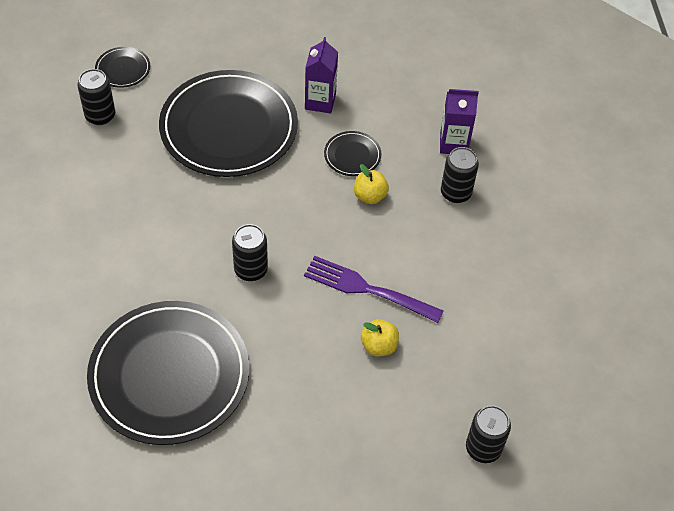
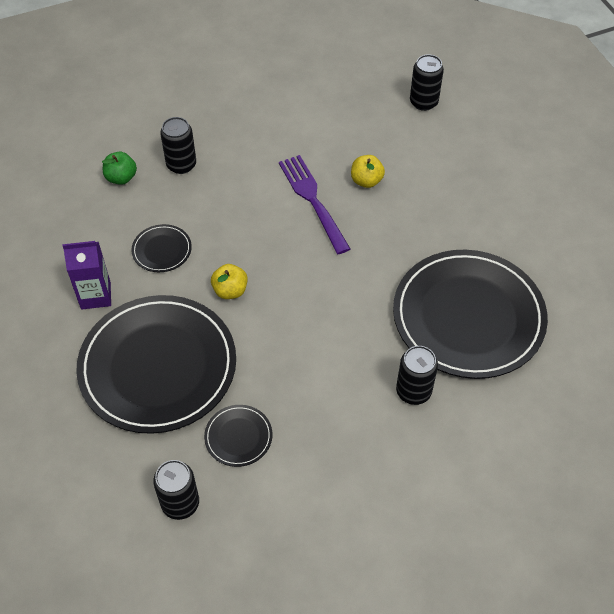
camera: 105 degrees left, 0 degrees up
(123, 69) = (97, 509): black plate -> black plate (238, 437)
(251, 270) = (330, 291): black can -> black can (413, 391)
(368, 289) = (313, 201): purple fork -> purple fork turned 150 degrees clockwise
(370, 196) = (208, 224): yellow apple -> yellow apple (230, 291)
(453, 144) = (121, 178): purple carton -> green apple

